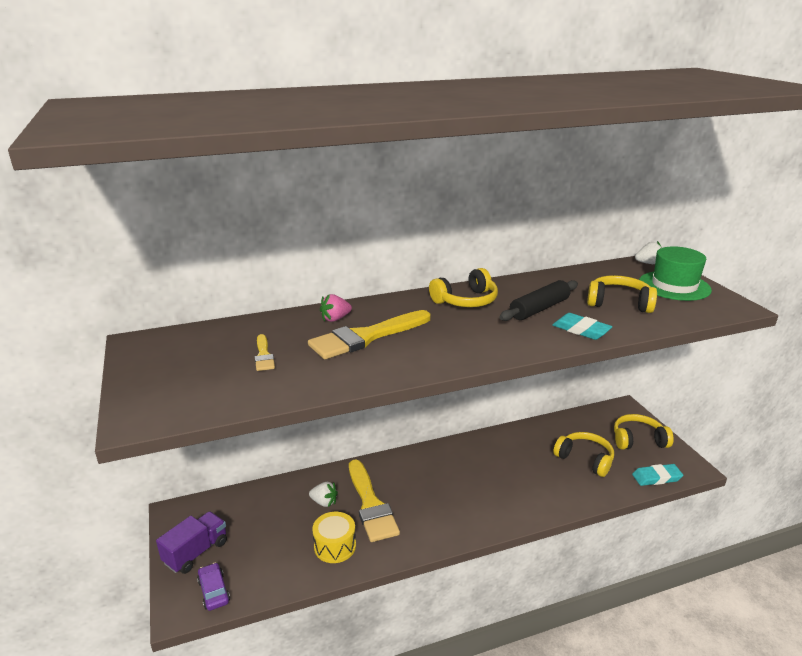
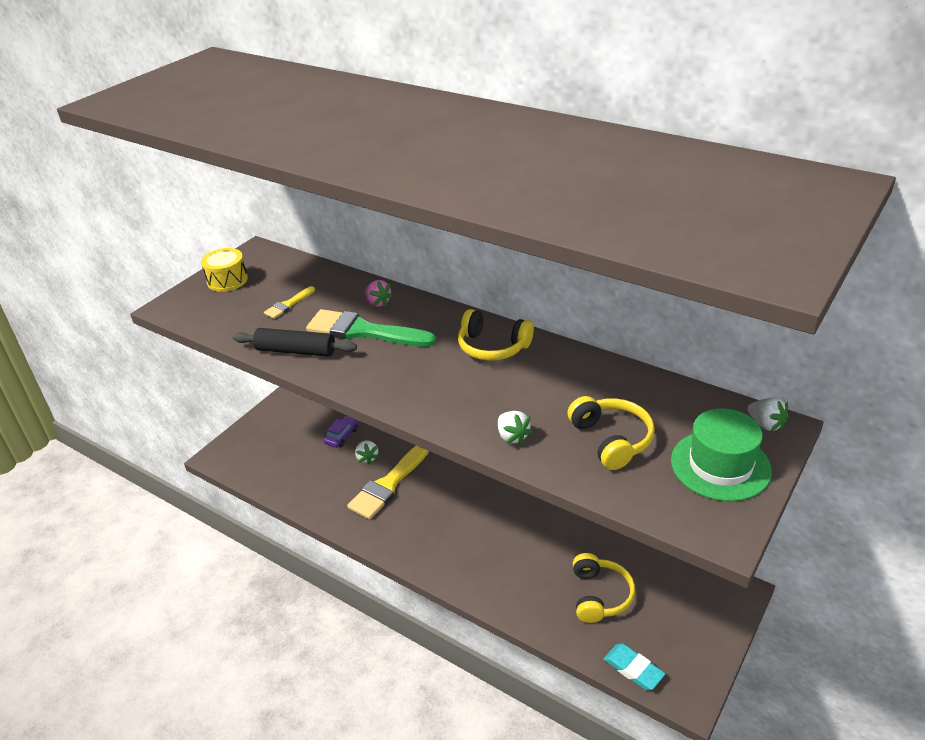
camera: 55 degrees right, 10 degrees up
(196, 552) = (265, 430): purple truck -> none
(214, 591) = (240, 461): purple car -> purple car (342, 436)
(335, 319) = (378, 303): pink strawberry -> pink strawberry turned 150 degrees counterclockwise
(335, 546) = (328, 492): yellow drum -> yellow drum (227, 280)
(366, 337) = (363, 331): yellow brush -> green brush
(539, 309) = (529, 394): black rolling pin -> black rolling pin (296, 351)
(581, 330) = (512, 436): turquoise eraser -> white strawberry
(638, 440) = (686, 627): yellow headphones -> none

